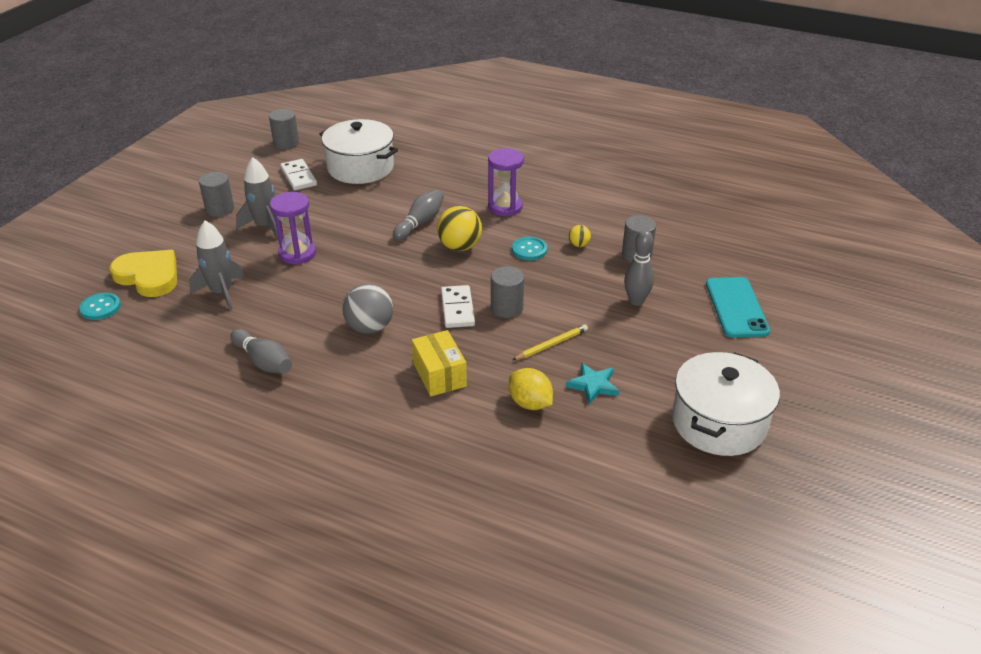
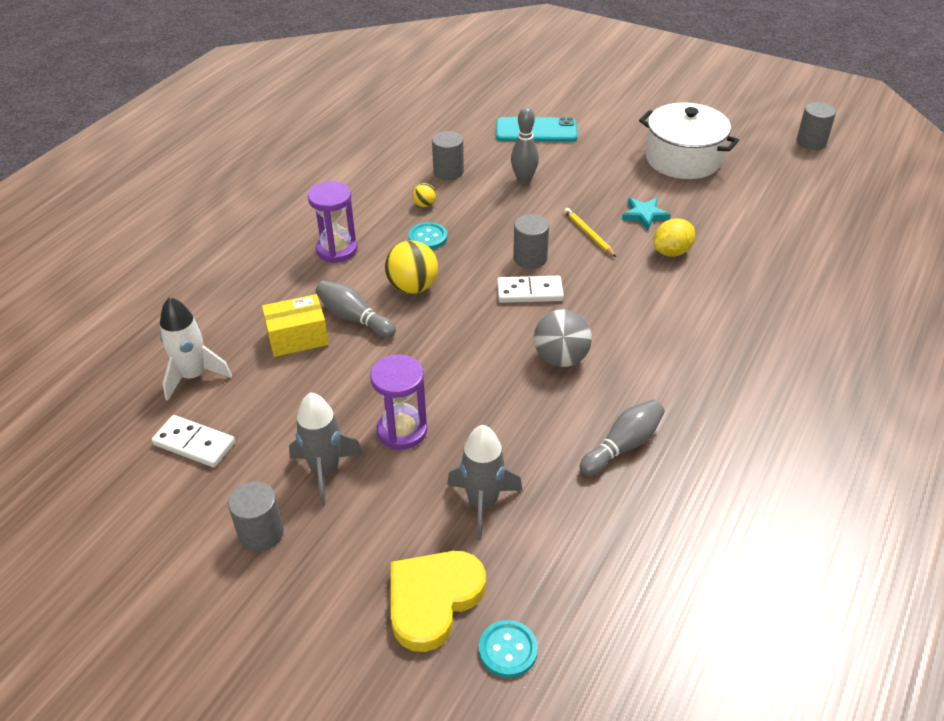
camera: 85 degrees left, 5 degrees up
(286, 143) = (76, 467): grey cylinder -> grey cylinder (811, 142)
(299, 177) = (194, 443): white domino -> white domino turned 45 degrees clockwise
(360, 168) = (193, 376): white pot -> white rocket
(439, 375) = (636, 307): yellow box -> yellow box (297, 337)

